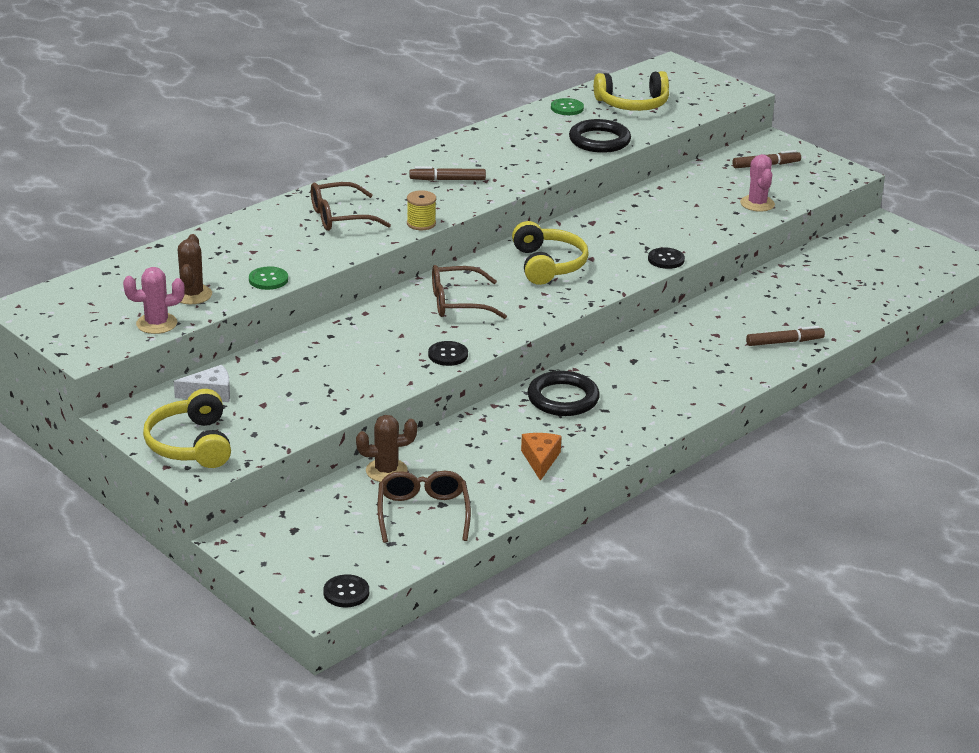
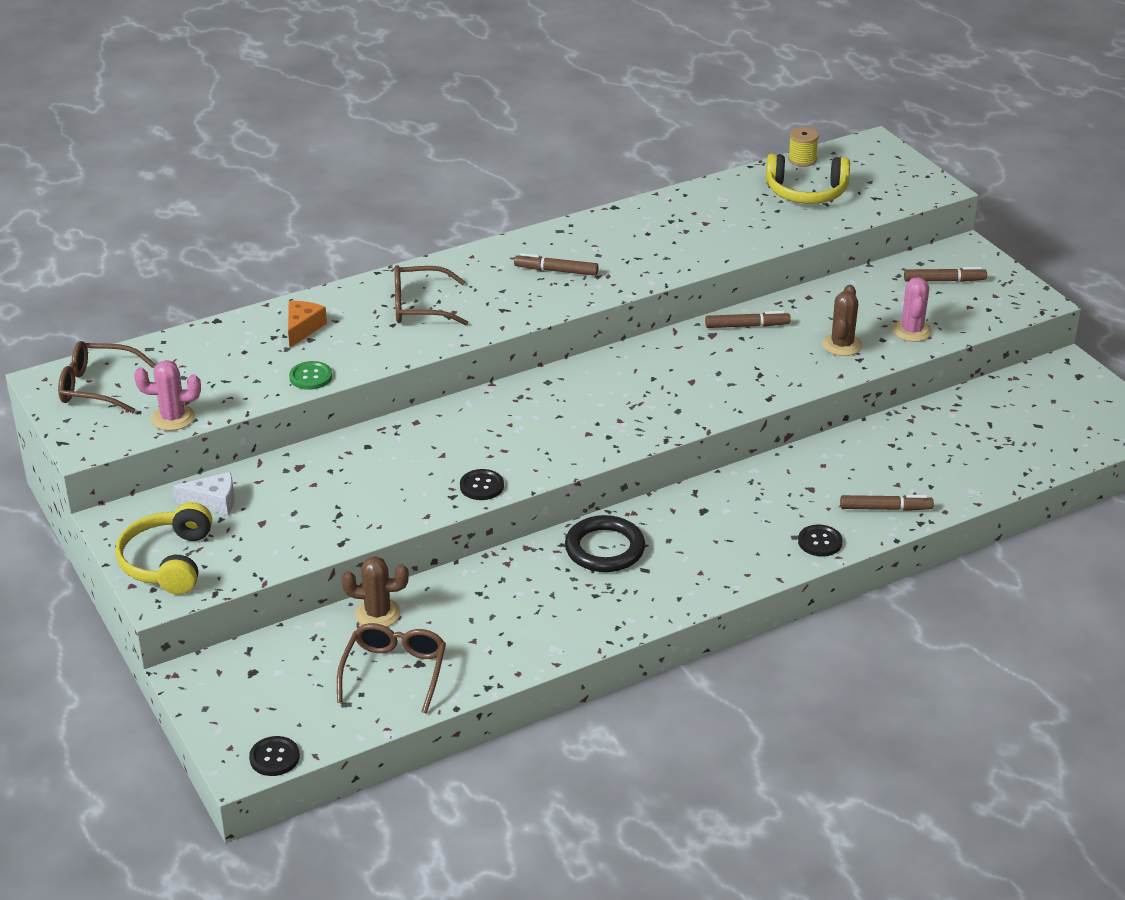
camera: 15 degrees right, 5 degrees up
(192, 295) = (224, 386): brown cactus -> brown cactus (842, 345)
(421, 223) = (503, 324): yellow spool -> yellow spool (802, 160)
(458, 303) = (520, 421): brown glasses -> brown glasses (97, 387)
(540, 460) = (548, 623): orange cheese -> orange cheese (302, 328)
(548, 265) = (639, 384): yellow headphones -> none
(567, 108) = (729, 191): green button -> none
(599, 140) = (747, 237): black ring -> none
(618, 213) = (747, 326): none -> brown marker
(666, 259) = (775, 392): black button -> black button (820, 542)

